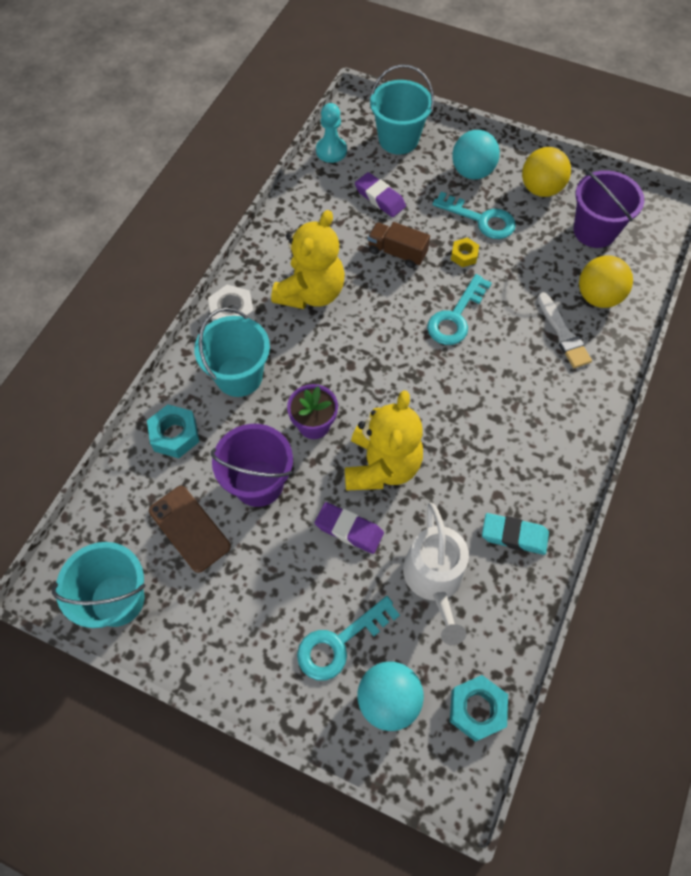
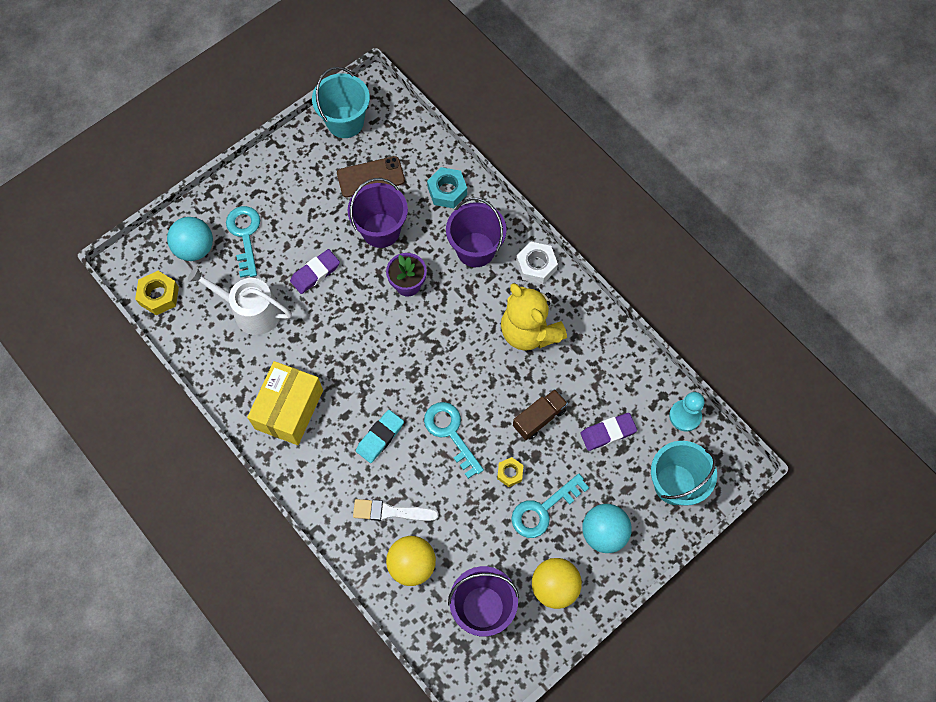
camera: 115 degrees right, 5 degrees up
(239, 376) = (475, 249): turquoise bucket -> purple bucket
(381, 466) = (350, 315): yellow teddy bear -> none
(476, 709) = (159, 296): turquoise nut -> yellow nut
(514, 535) = (250, 378): turquoise eraser -> turquoise eraser (380, 437)
(523, 476) = (289, 409): none -> yellow box

